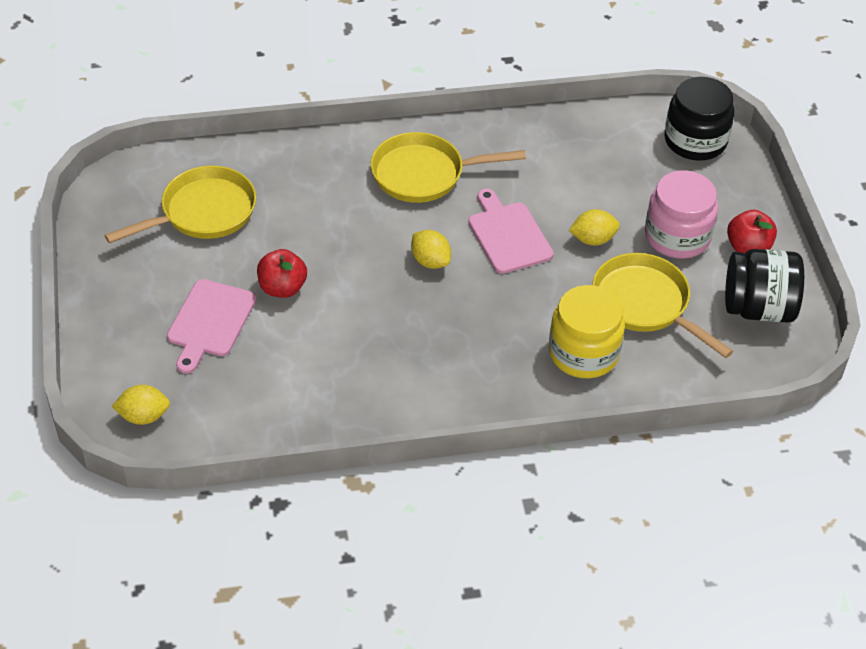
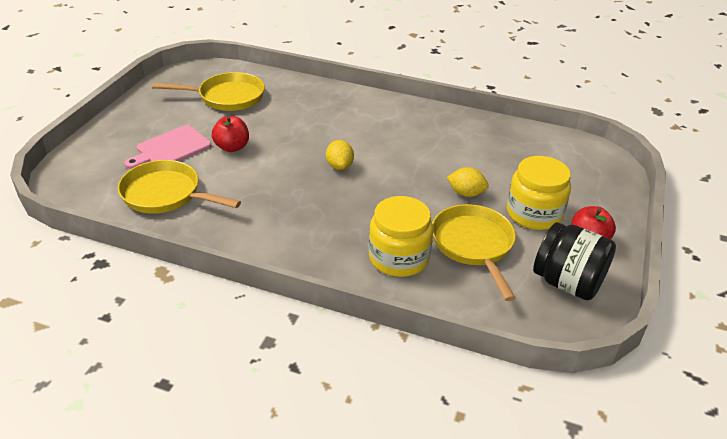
camera: 30 degrees right, 10 degrees down
(143, 416) = (78, 180): yellow lemon -> none
(424, 174) = (380, 122): yellow pan -> yellow pan (166, 194)
(508, 235) = (406, 170): pink cutting board -> none
(677, 236) = (534, 213): pink jar -> yellow jar
(695, 141) = (592, 164): black jar -> none

